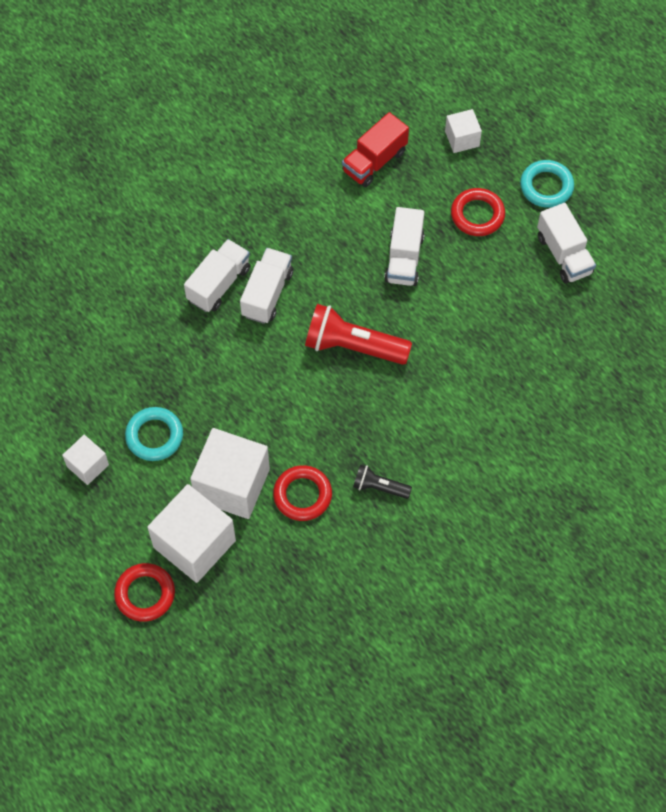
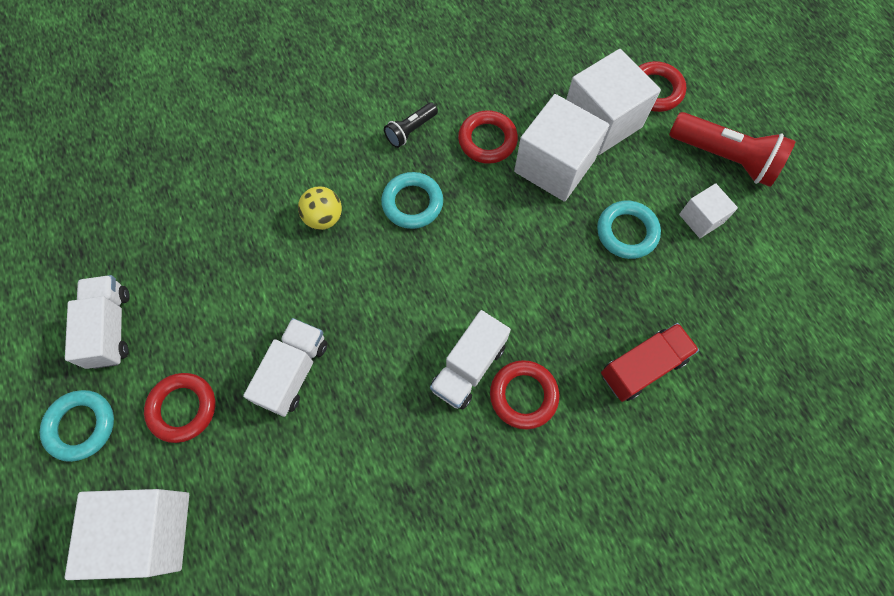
camera: 165 degrees left, 5 degrees up
(219, 284) = (523, 395): white truck -> red ring
(353, 346) = (389, 278): red flashlight -> red flashlight (724, 158)
(354, 416) = (412, 203): none -> turquoise ring
(374, 161) = (277, 527): red truck -> red truck (642, 367)
(379, 487) = (411, 130): black flashlight -> black flashlight turned 105 degrees clockwise
(429, 383) = (324, 218): none -> yellow ball
(462, 139) = (149, 532): white cube -> white cube, size x1.91

